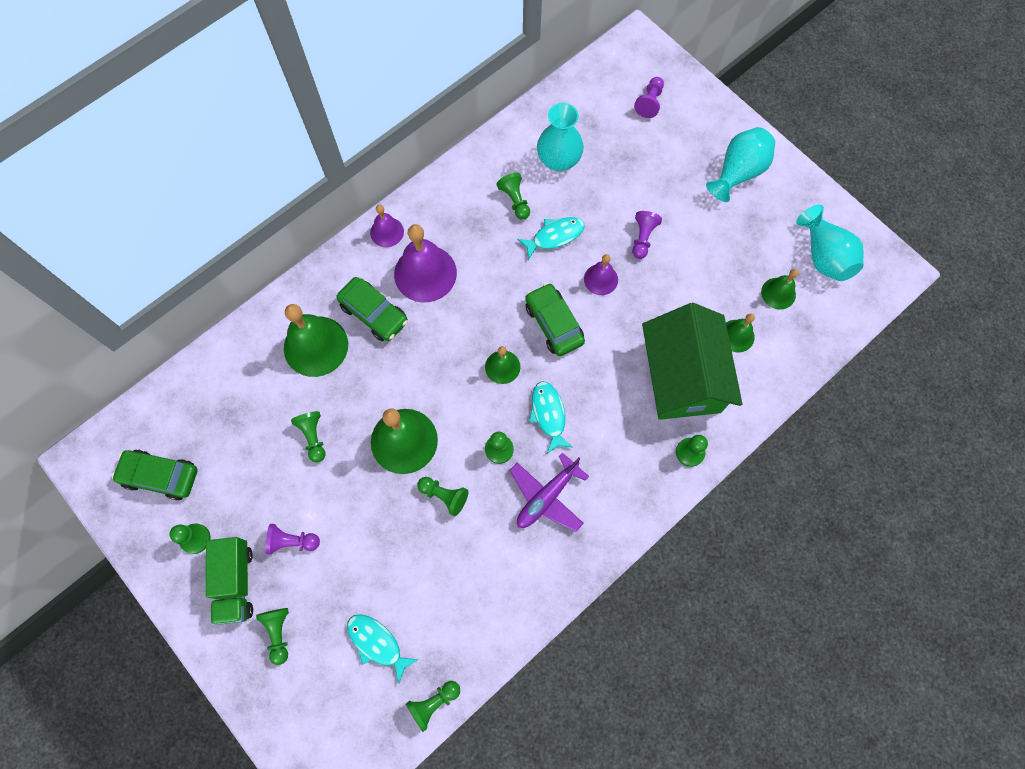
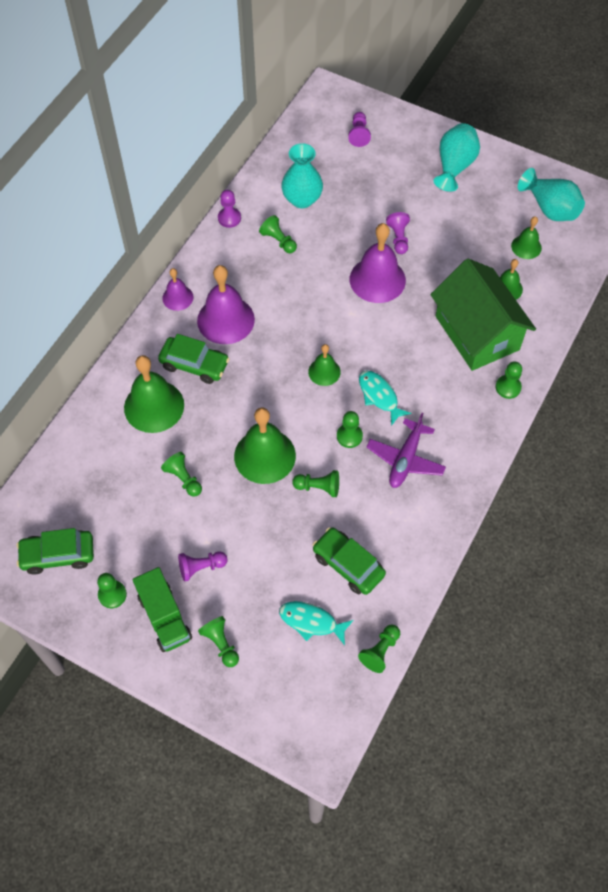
camera: 20 degrees left, 10 degrees down
(474, 158) = (229, 218): none -> purple pawn
(554, 236) = (324, 258): turquoise fish -> none
(554, 324) = (353, 325): green car -> green car (348, 565)
(601, 279) = (377, 279): purple bell -> purple bell, size x1.83

